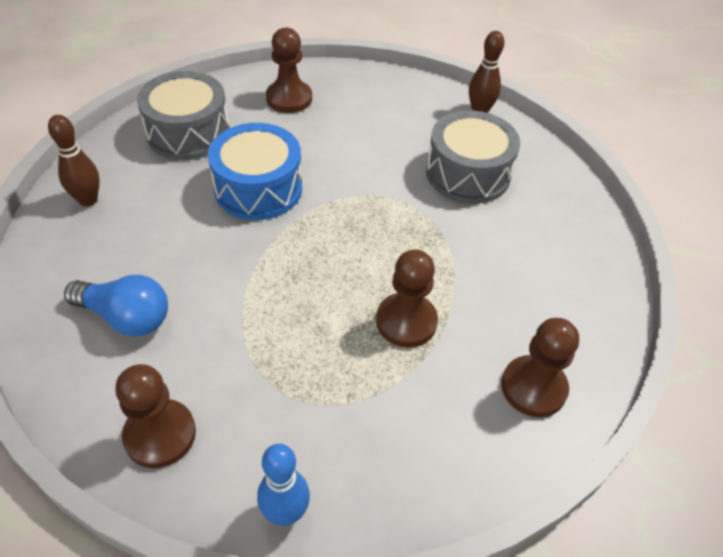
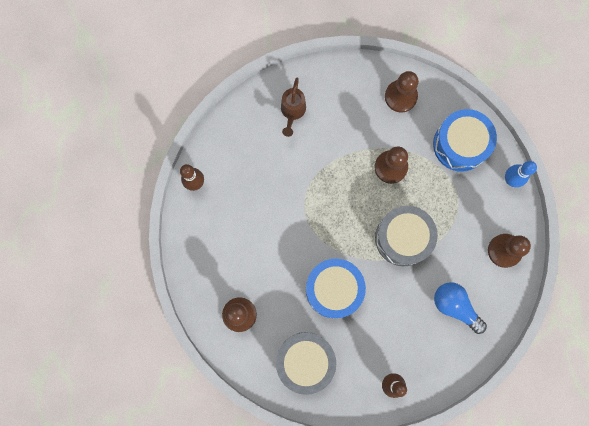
camera: 110 degrees left, 30 degrees up
(126, 317) = (455, 306): blue light bulb -> blue light bulb turned 45 degrees counterclockwise
(401, 449) = (460, 144): none -> blue drum
(468, 174) = (262, 171): grey drum -> grey drum (403, 238)
(550, 233) = (292, 112): none -> brown watering can

